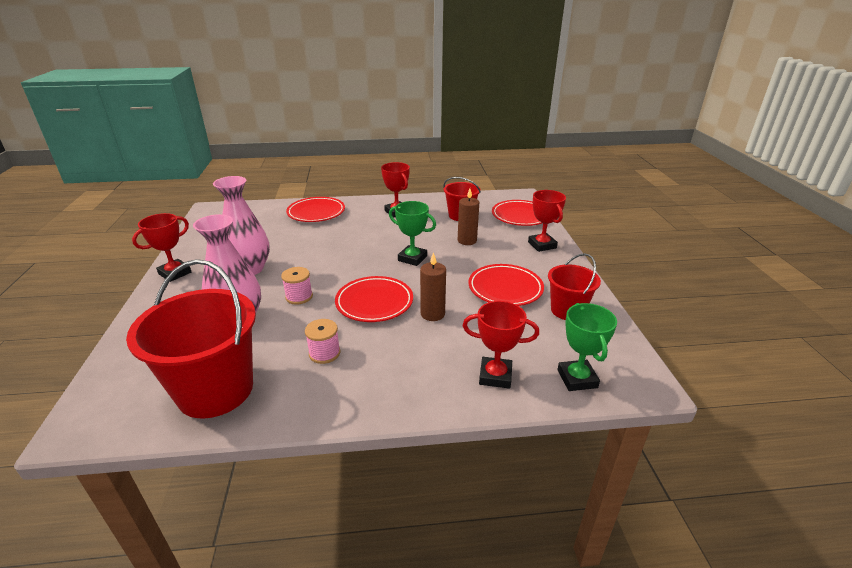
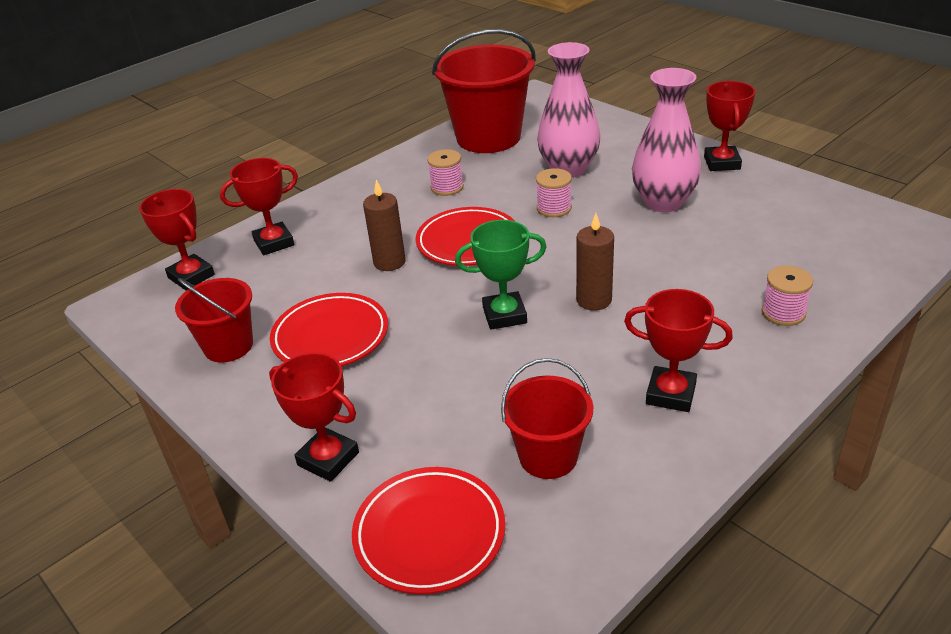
camera: 145 degrees right, 5 degrees up
(316, 213) = (783, 313): red plate -> pink spool
(467, 241) = (465, 394): brown candle -> brown candle (594, 300)
(577, 379) = (191, 276): green trophy -> red trophy

